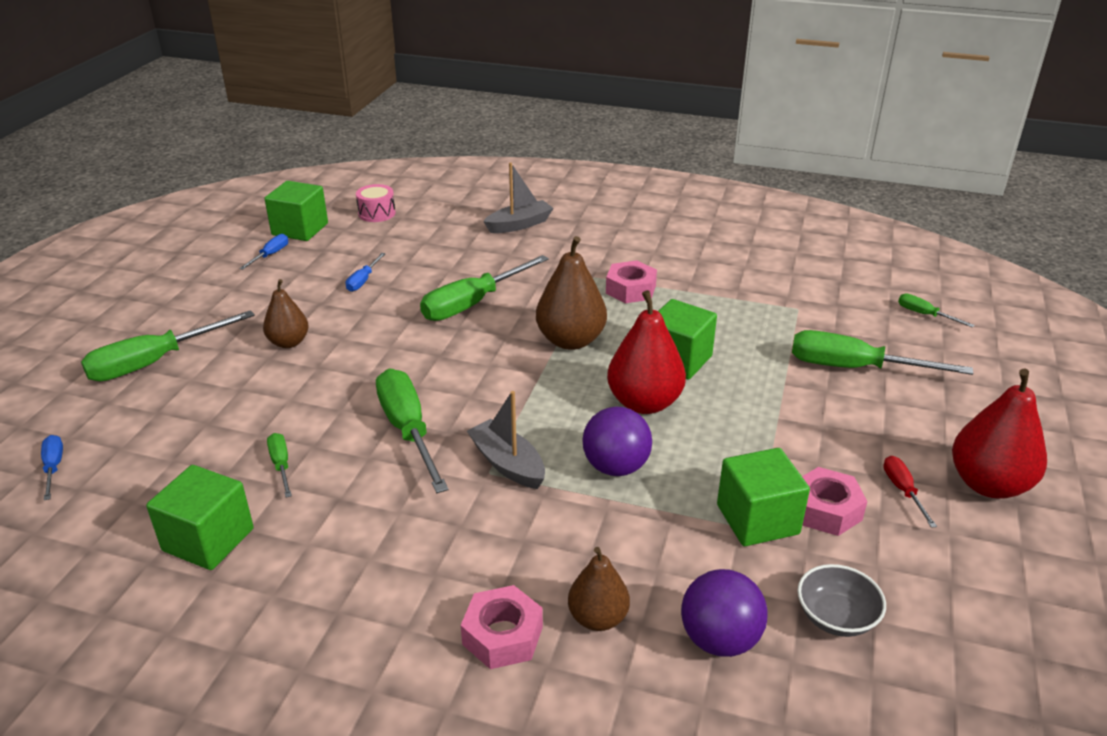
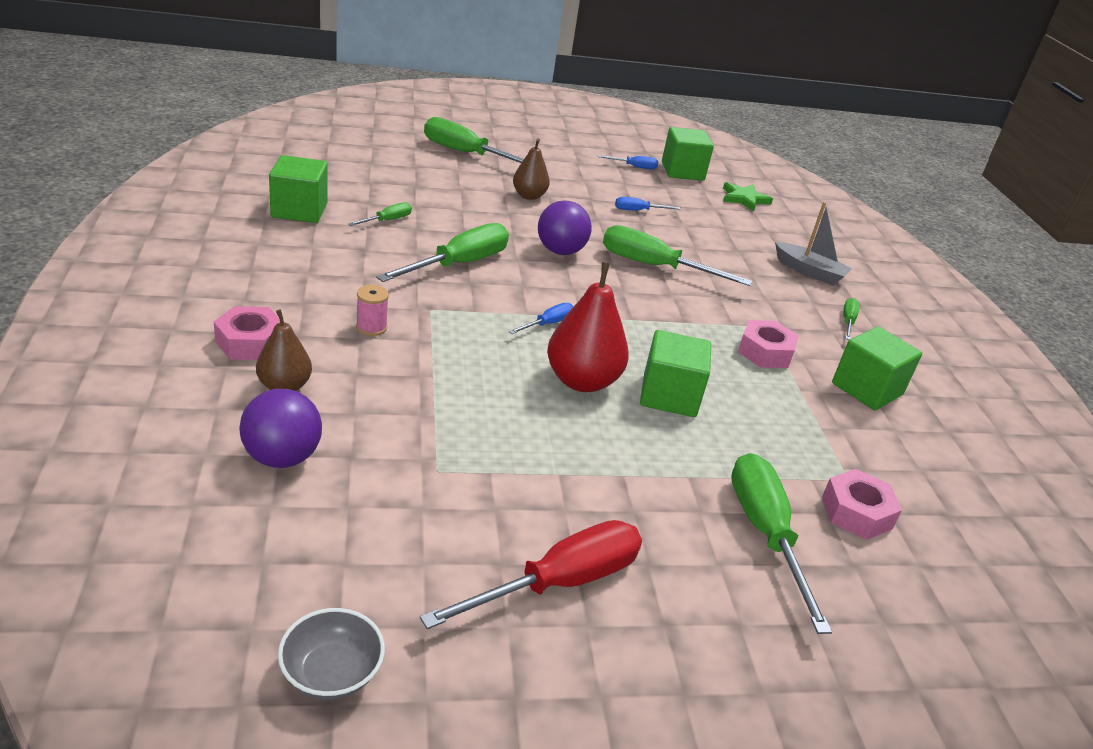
camera: 60 degrees right, 0 degrees up
(54, 467) = (341, 147): blue screwdriver -> blue screwdriver (548, 324)
(377, 213) = (744, 199): pink drum -> green star
(507, 464) = (447, 316): grey boat -> none
(507, 526) = (371, 327): none -> pink spool
(570, 340) = (645, 326): brown pear -> none
(615, 467) = (477, 374): purple ball -> purple ball (560, 251)
(757, 519) = (451, 470): green cube -> green cube (867, 389)
(826, 510) = (491, 519): pink nut -> pink nut (856, 512)
(836, 617) = (336, 533): grey bowl -> grey bowl (331, 672)
(902, 490) = (558, 583): red screwdriver -> red screwdriver, size x2.07
(924, 315) = (949, 602): green screwdriver -> green screwdriver (848, 321)
(988, 484) = (617, 667): red pear -> none

